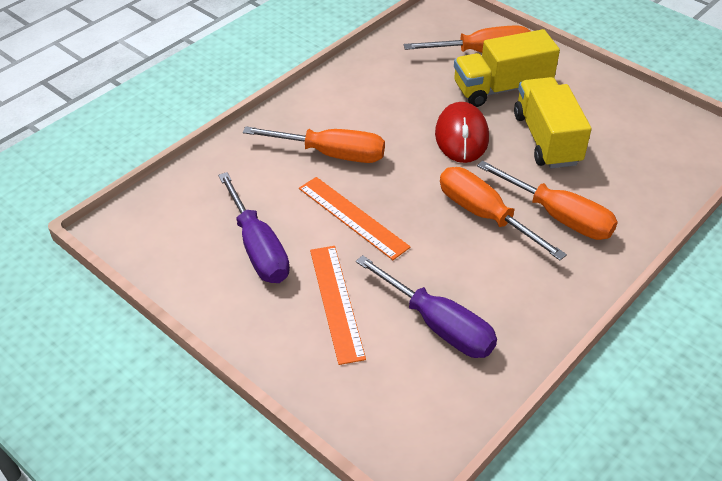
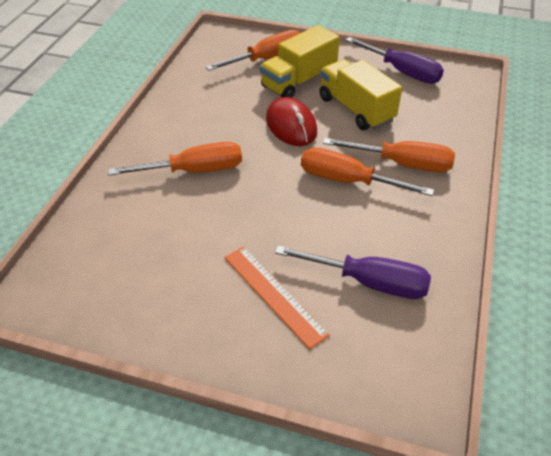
camera: 25 degrees left, 0 degrees up
(258, 247) = (176, 271): purple screwdriver -> purple screwdriver (402, 72)
(352, 217) = (243, 217): orange ruler -> none

